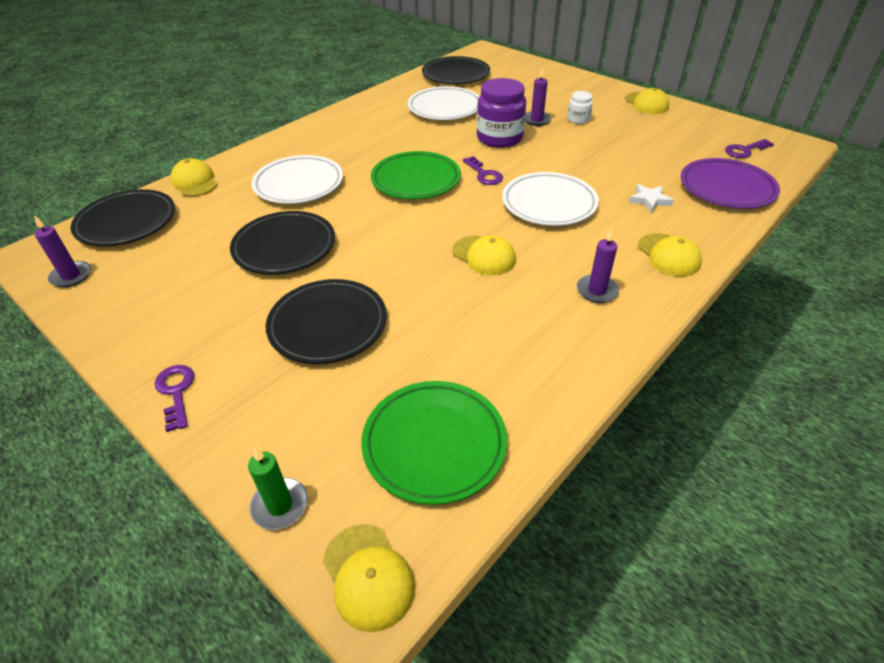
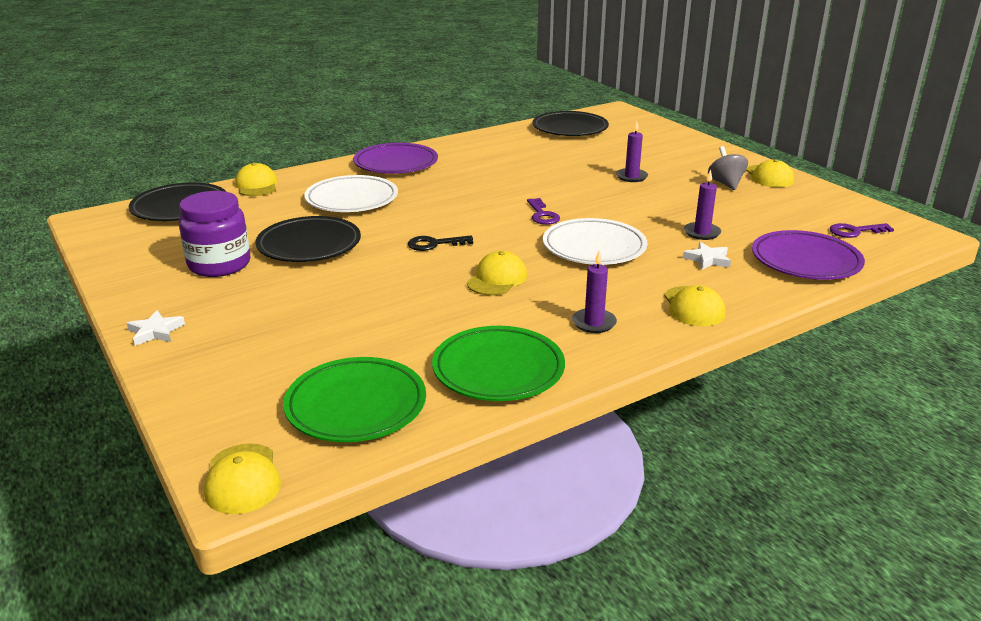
camera: 15 degrees right, 15 degrees down
(71, 276) = (113, 239): purple candle -> purple candle (702, 233)
(176, 392) = (155, 331): purple key -> white star
(280, 505) = (197, 420): green candle -> none
(320, 135) = (396, 164): none -> purple plate
(328, 325) = (313, 307): black plate -> none
(405, 225) = (434, 244): none -> black key
(416, 180) = (468, 211): green plate -> green plate (498, 369)
(445, 108) = (539, 155): white plate -> none
(484, 256) = (497, 279): yellow cap -> yellow cap turned 120 degrees counterclockwise
(499, 138) = (580, 187): purple jar -> purple jar (219, 265)
(578, 119) = (679, 182): white jar -> none
(617, 116) = (725, 184): none -> grey spinning top

